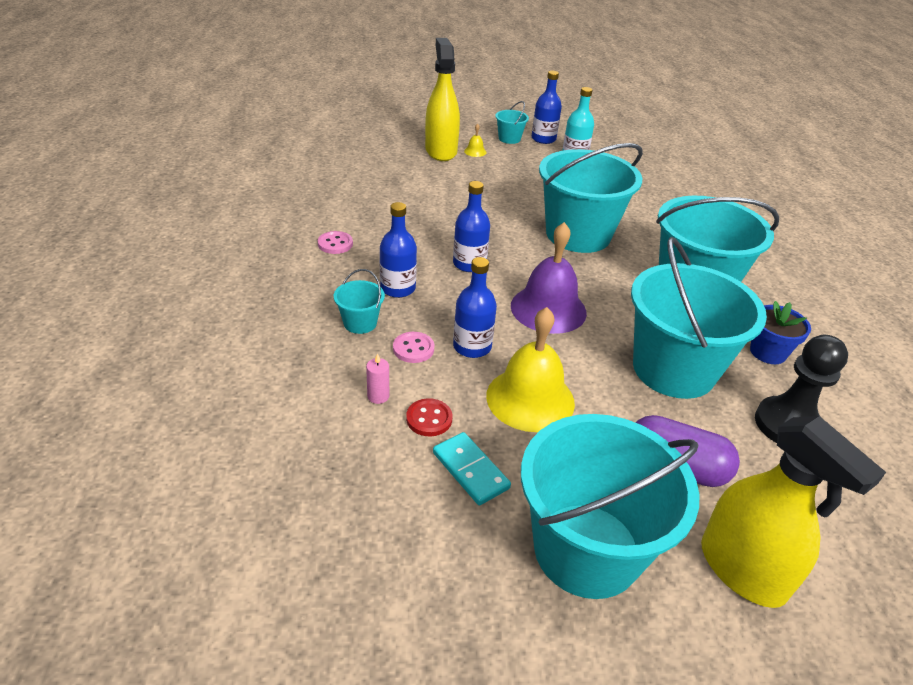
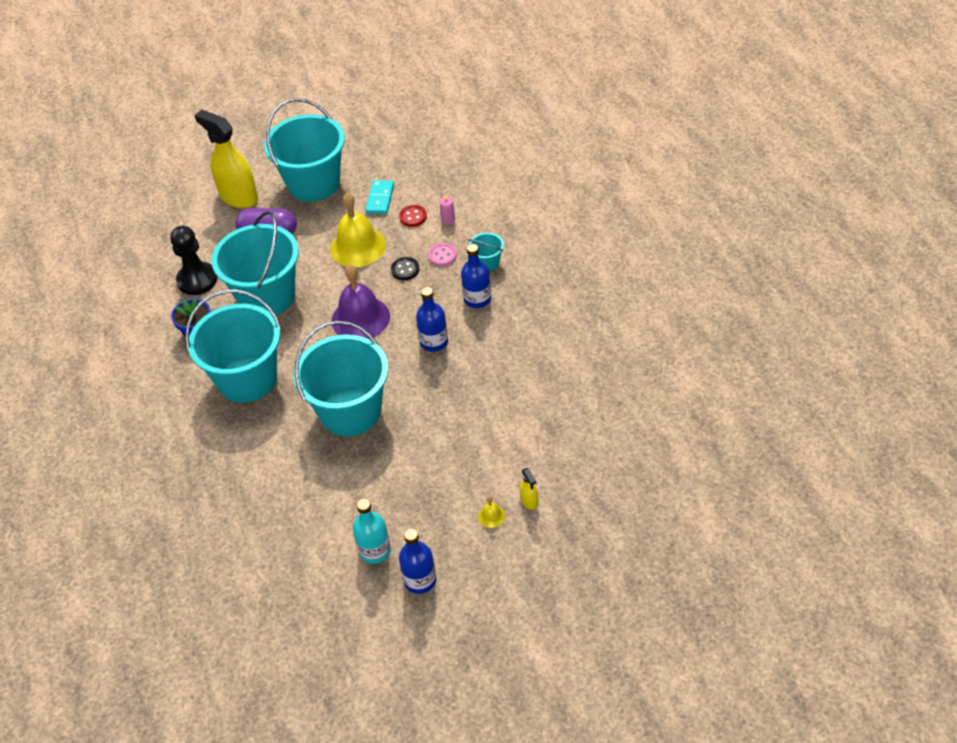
camera: 170 degrees right, 10 degrees up
(335, 244) = (550, 325): pink button -> none
(441, 151) = (529, 501): yellow spray bottle -> yellow spray bottle, size x0.41
(470, 470) = (380, 199): turquoise domino -> turquoise domino turned 60 degrees clockwise
(472, 347) = (405, 269): blue bottle -> black button
(509, 139) = (461, 563): turquoise bucket -> none

